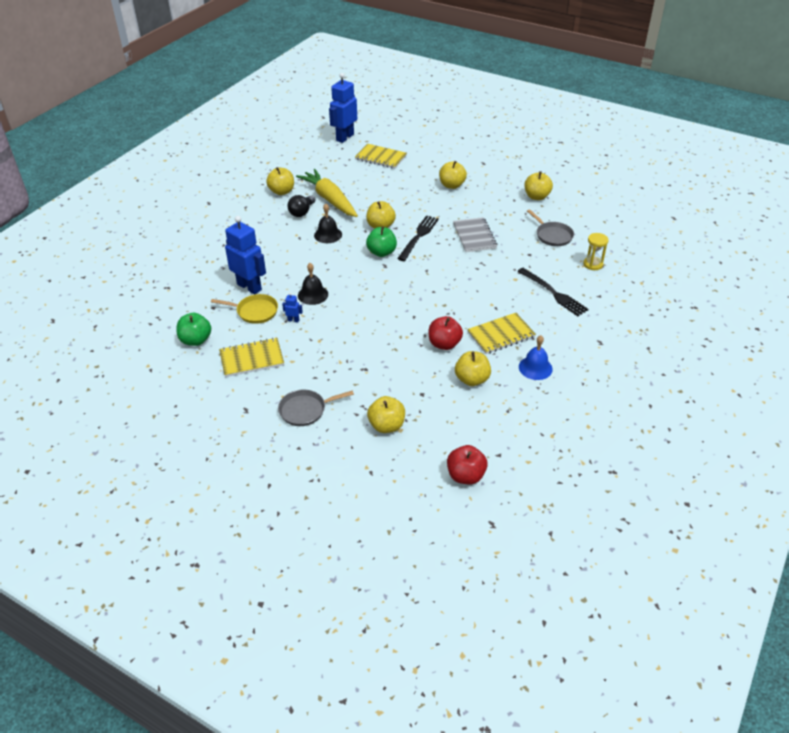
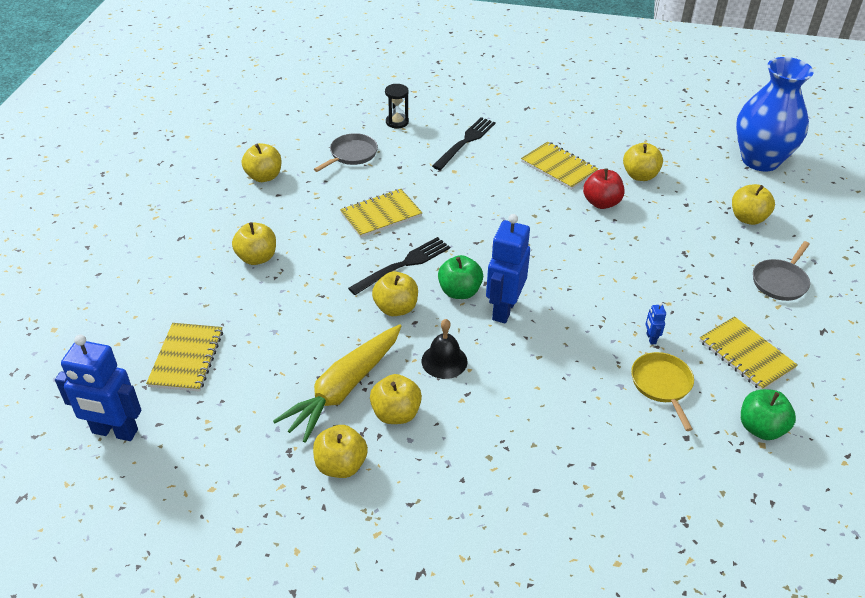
camera: 110 degrees left, 0 degrees up
(249, 287) = (616, 411): blue robot -> blue robot (503, 309)
(302, 212) = (396, 413): black light bulb -> yellow apple
(305, 410) = (780, 281): grey pan -> grey pan turned 75 degrees clockwise
(313, 294) = (589, 335): black bell -> none
(418, 236) = (404, 264): black fork -> black fork turned 135 degrees clockwise
(465, 476) = (760, 160): red apple -> blue vase
(474, 236) = (381, 215): grey notebook -> yellow notebook
(535, 368) = (592, 140): blue bell -> none
(593, 264) = (397, 122): yellow hourglass -> black hourglass

